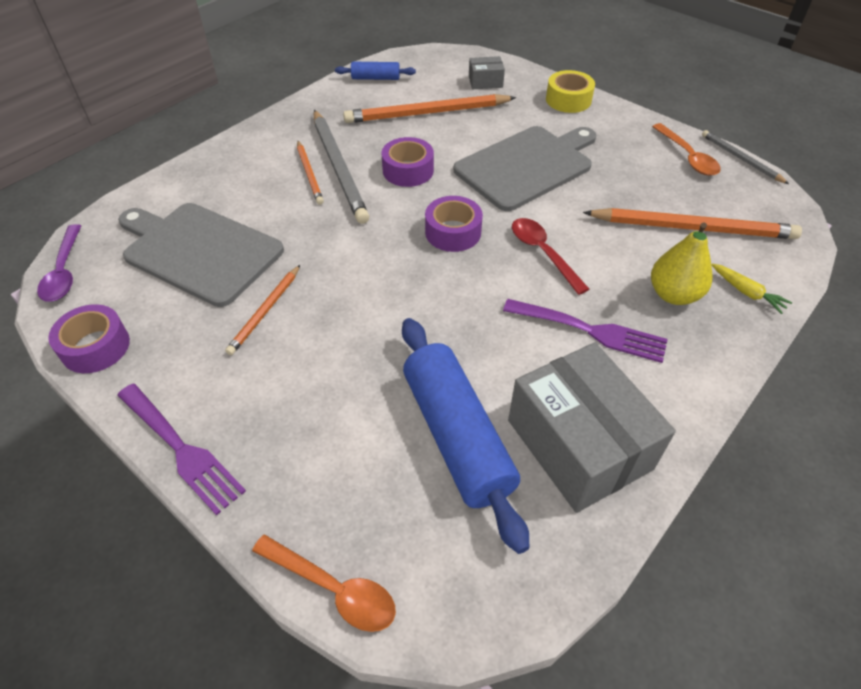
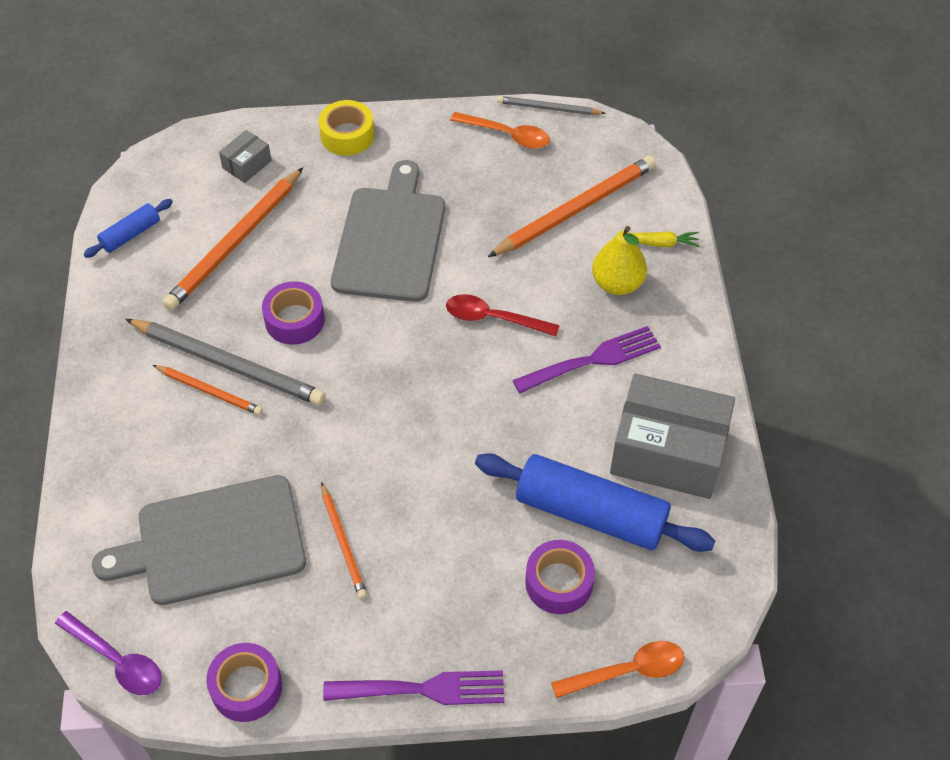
camera: 45 degrees left, 5 degrees up
(453, 232) = (404, 353): purple tape -> purple tape (559, 583)

